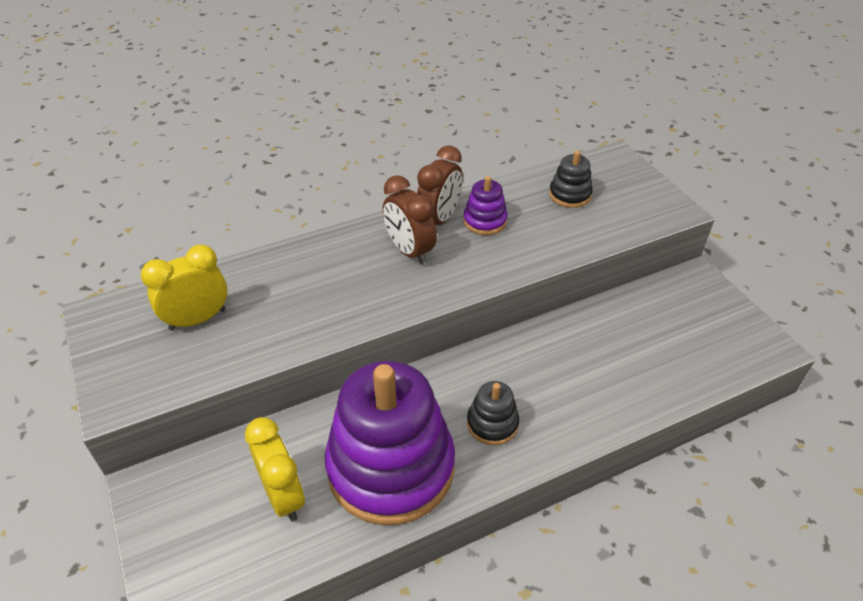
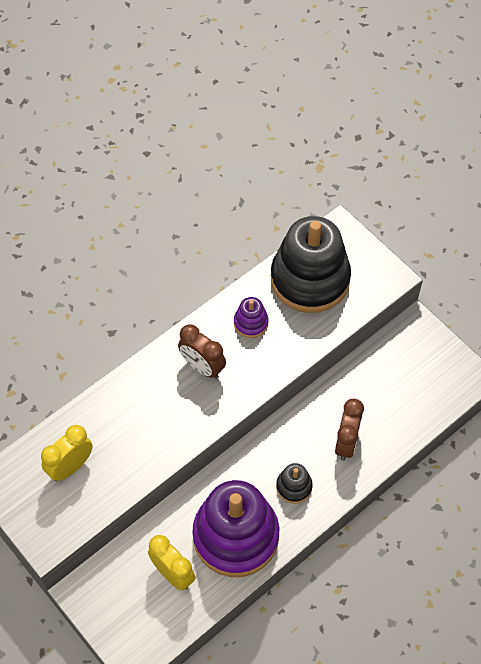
camera: 15 degrees left, 15 degrees up
(439, 220) = (215, 330): brown clock -> brown clock (346, 443)
(570, 195) = (310, 279): black stacking toy -> black stacking toy, size x2.34

